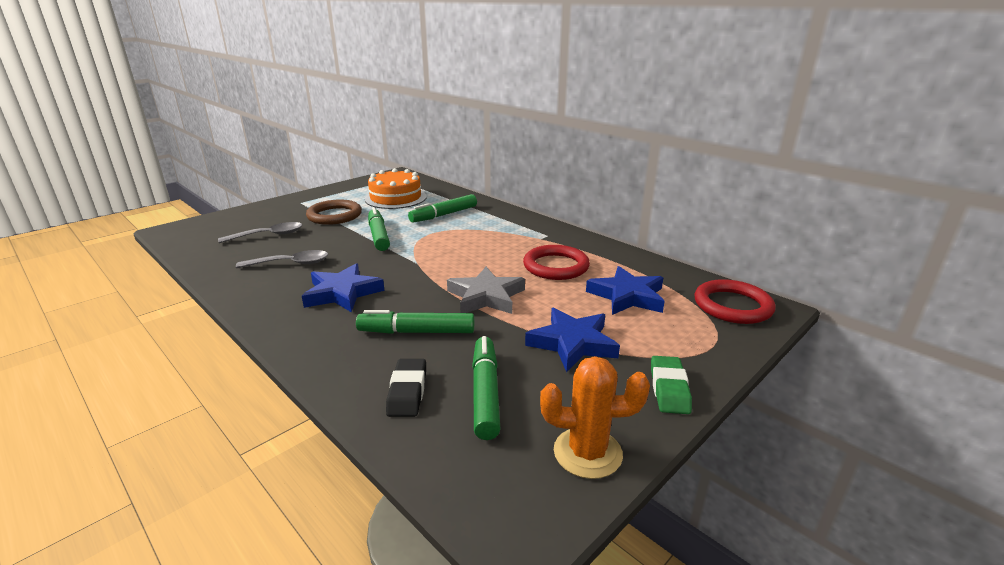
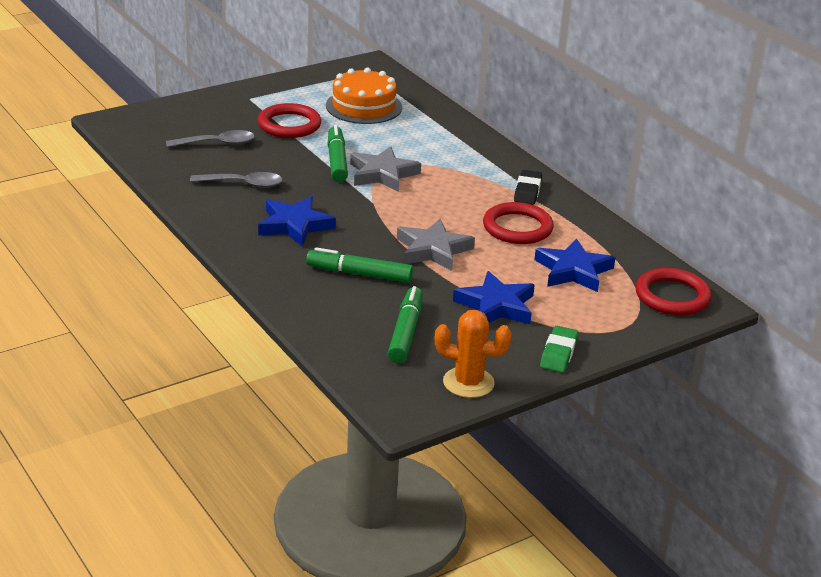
camera: 10 degrees right, 5 degrees up
(334, 215) = (289, 125): brown ring -> red ring
(407, 392) = (343, 321): black eraser -> black eraser (527, 191)
(421, 240) = (382, 174): none -> grey star
(443, 215) = (416, 141): green marker -> none

